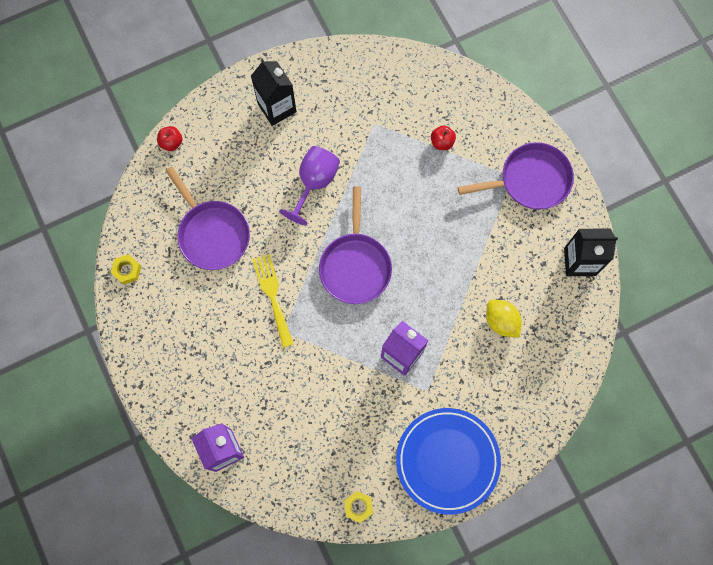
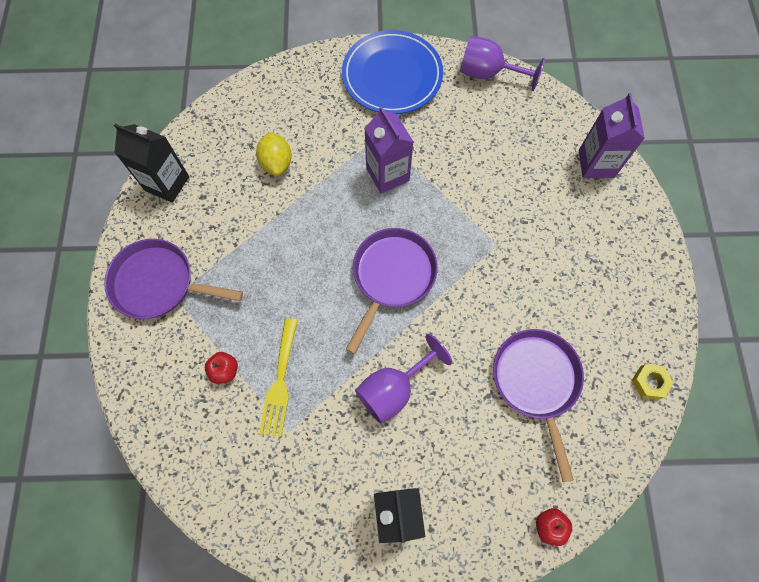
camera: 155 degrees left, 5 degrees down
(272, 295) = (493, 284): yellow fork -> yellow fork (280, 382)
(358, 506) = (488, 74): yellow nut -> purple goblet

